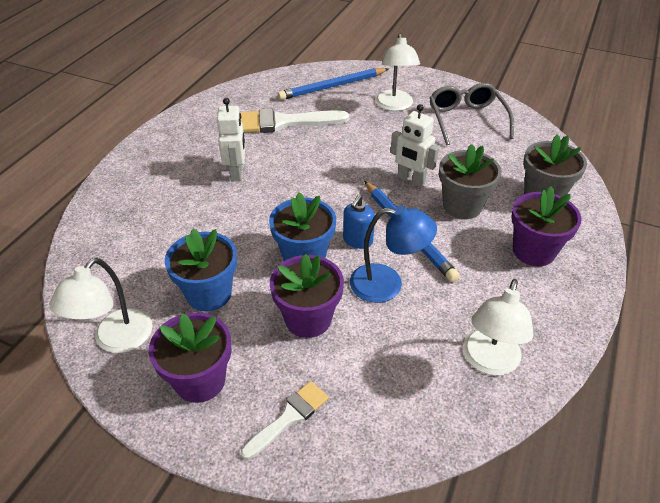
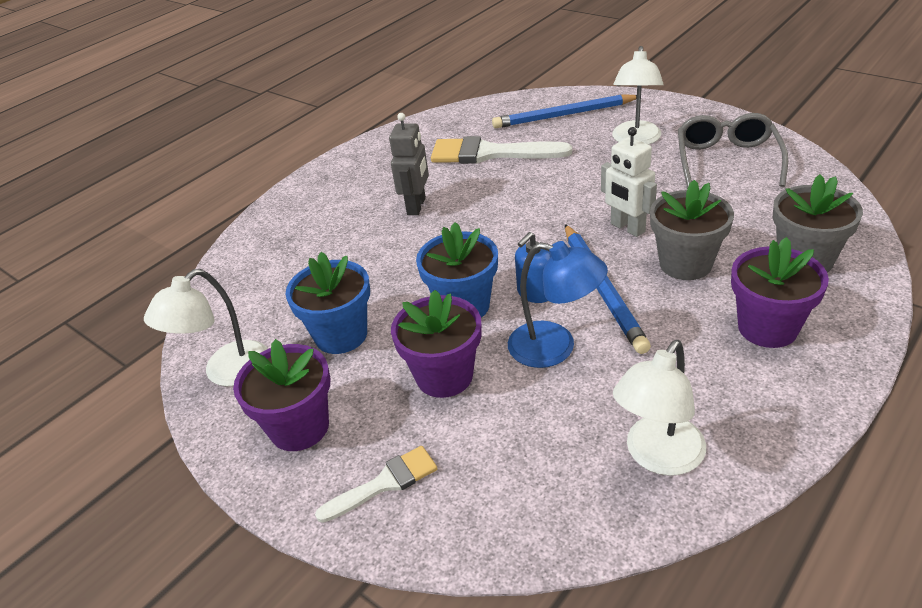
camera: 20 degrees right, 5 degrees down
(236, 173) = (417, 206): white robot -> grey robot

